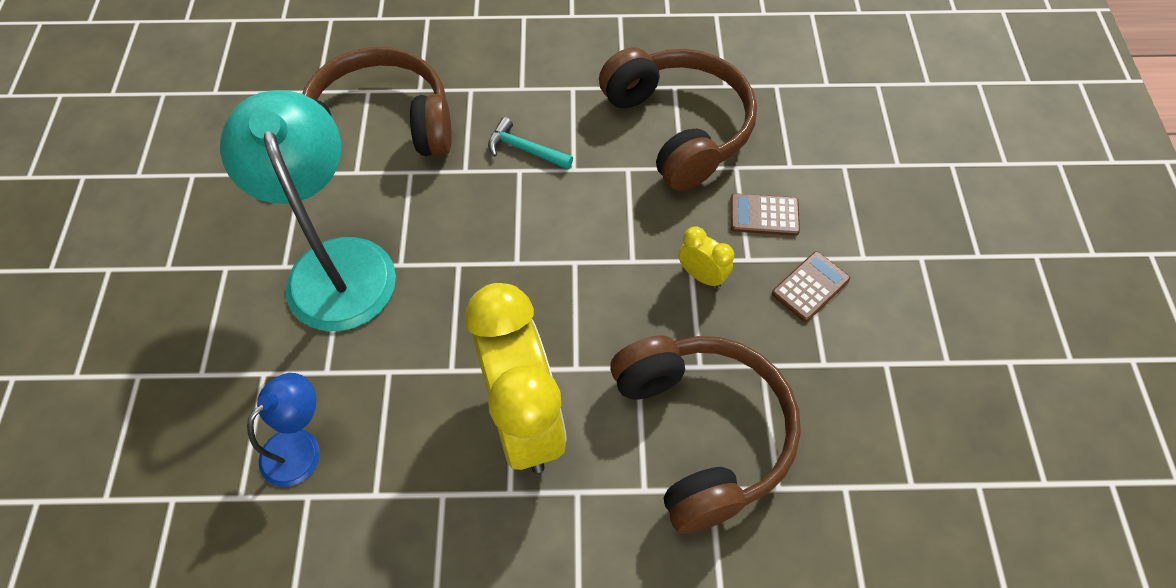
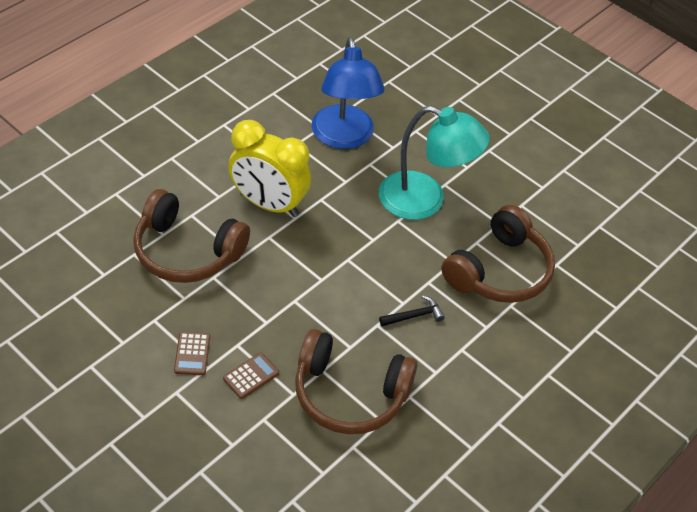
camera: 130 degrees right, 10 degrees down
(300, 447) = (344, 137): blue lamp -> blue lamp, size x2.02
(525, 149) = (414, 316): turquoise hammer -> black hammer
(701, 275) = (253, 318): yellow clock -> none

